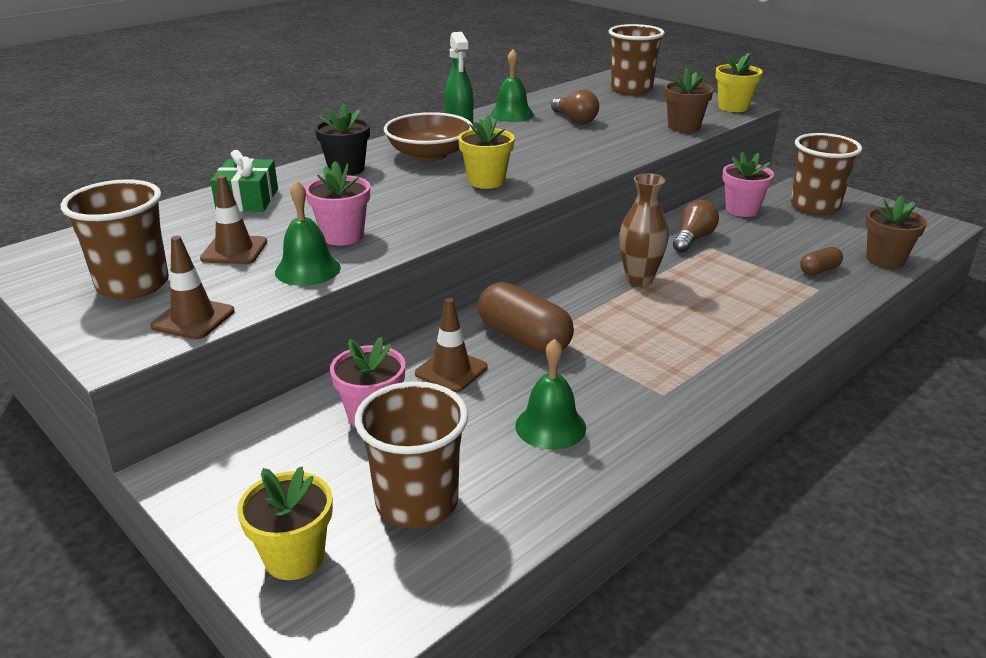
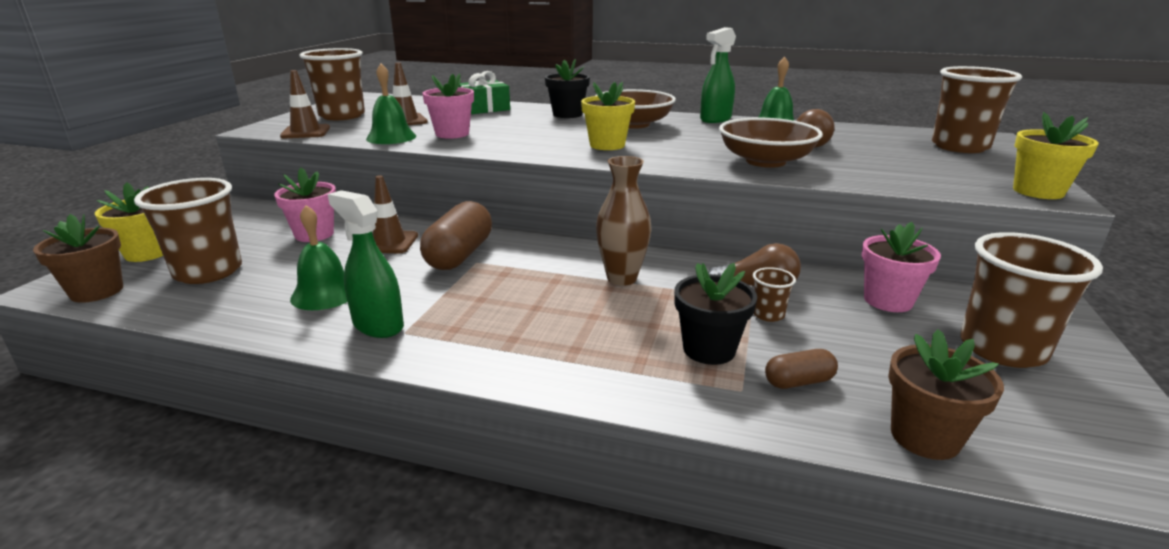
camera: 60 degrees right, 5 degrees down
(600, 146) = (765, 161): none -> brown bowl
(641, 405) = (378, 325): none -> green spray bottle
(684, 127) = (902, 181): brown flower pot -> brown flower pot (97, 291)
(734, 249) = (768, 314): none -> brown cup
(767, 283) = (709, 349): none -> black flower pot
(819, 270) = (798, 382): brown capsule -> brown capsule turned 45 degrees counterclockwise

